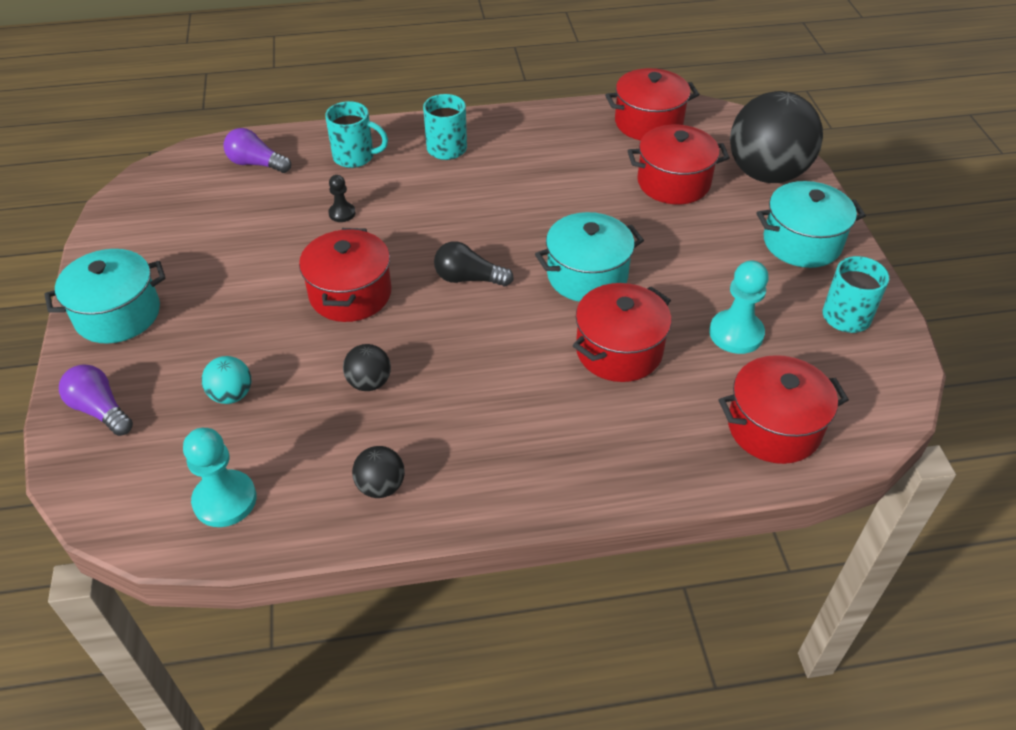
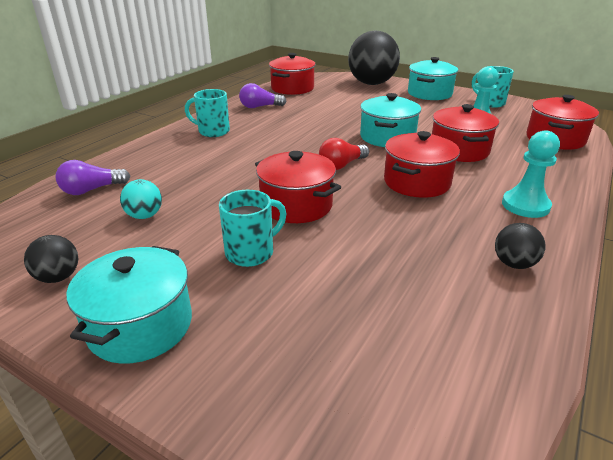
camera: 50 degrees left, 15 degrees down
(100, 410) = (261, 392): purple light bulb -> purple light bulb (260, 107)
(225, 500) = (471, 350): turquoise pawn -> turquoise pawn (525, 205)
(231, 395) = (339, 297): turquoise ball -> turquoise ball (144, 216)
(342, 213) = (209, 180): black pawn -> none
(355, 157) = (163, 157): turquoise mug -> turquoise mug (251, 252)
(369, 382) = (398, 230): black ball -> black ball (58, 277)
(468, 278) = (342, 165): black light bulb -> red light bulb
(673, 182) = (346, 99): red pot -> red pot (417, 182)

